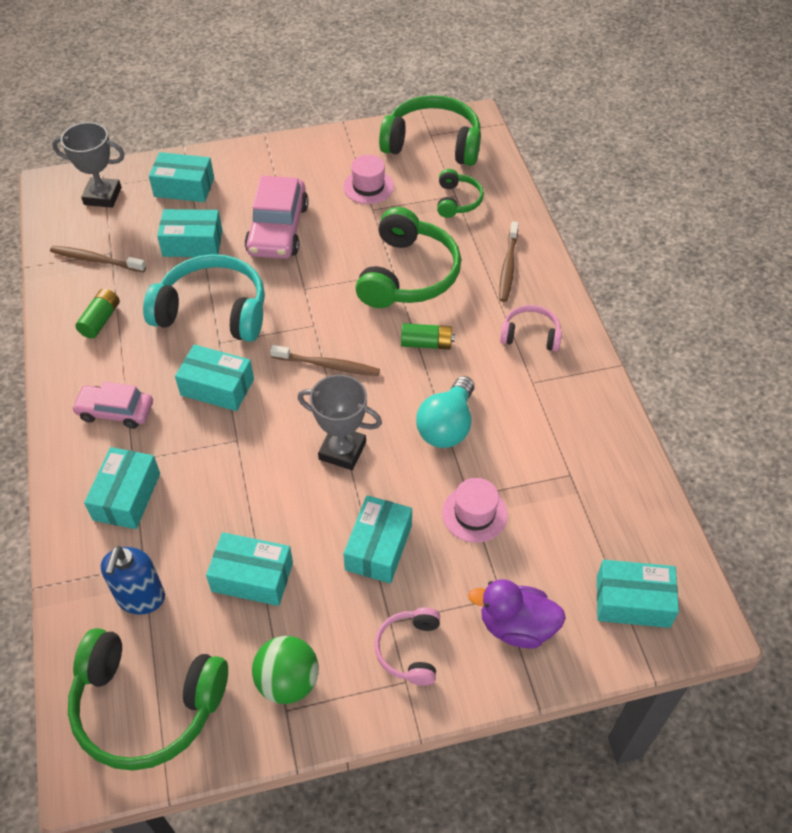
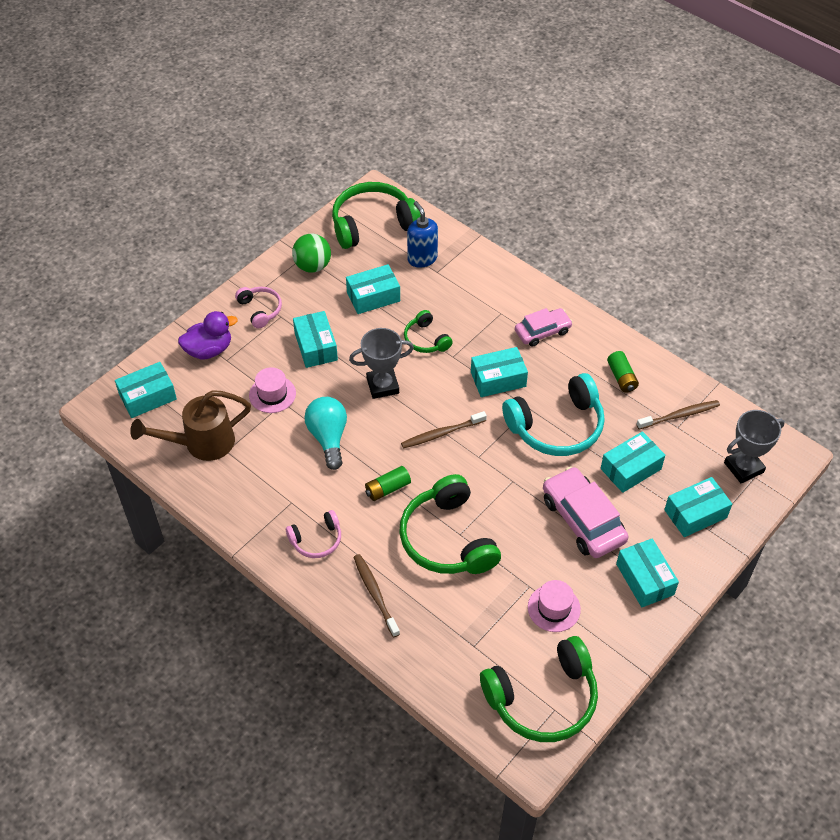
camera: 145 degrees right, 0 degrees up
(127, 496) = (482, 295): turquoise box -> turquoise box (645, 579)
(457, 201) = (467, 640): green headphones -> green headphones (426, 339)
(594, 499) = (201, 443): none -> brown watering can

